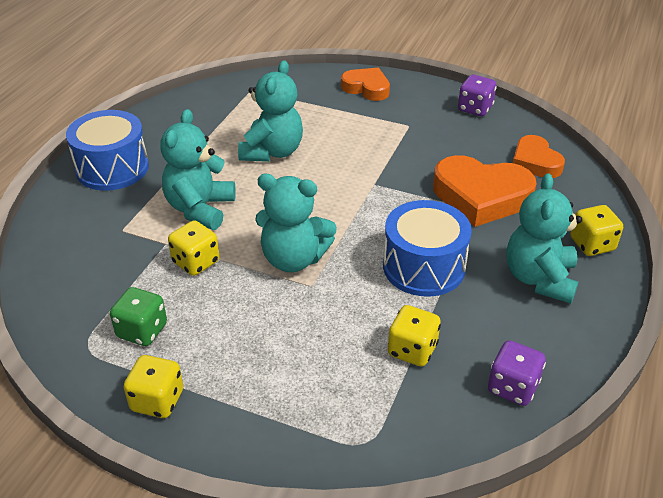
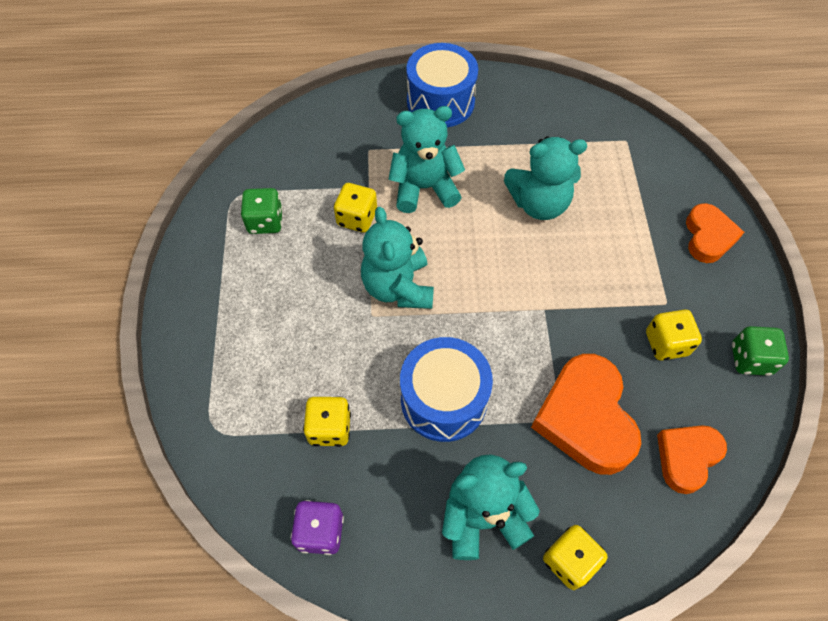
camera: 65 degrees right, 20 degrees up
(157, 401) = (202, 267): yellow dice -> yellow dice (666, 343)
(475, 109) = (750, 359): purple dice -> green dice

